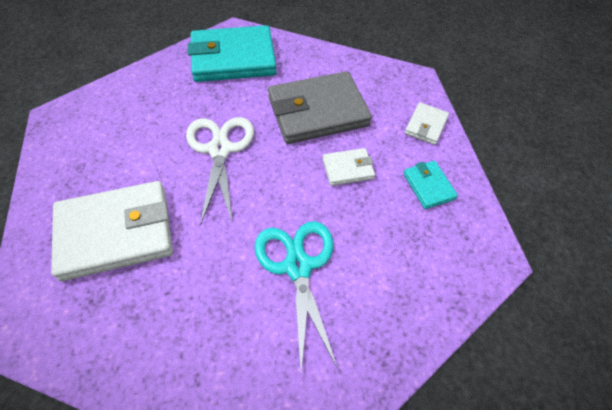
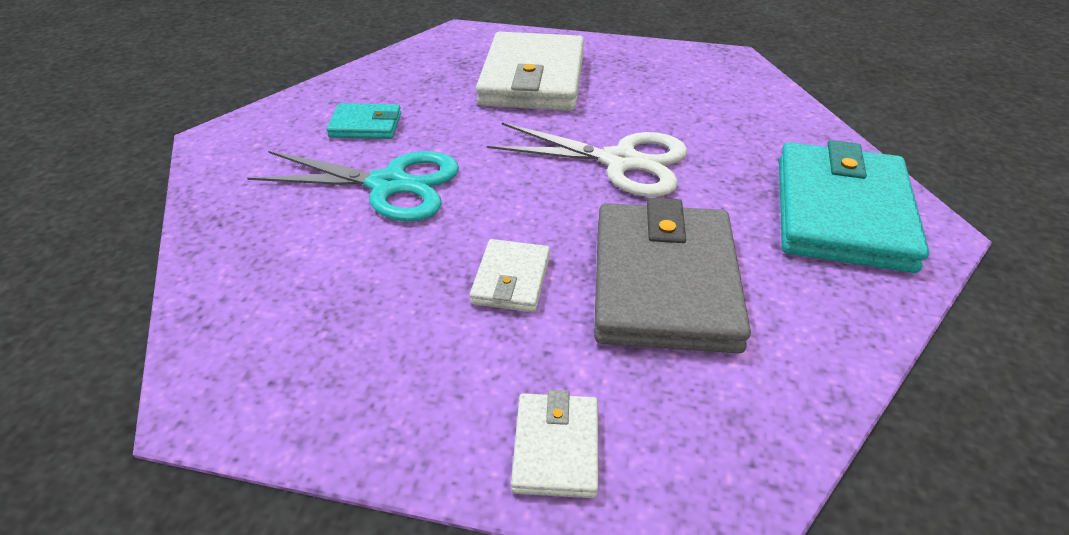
camera: 115 degrees right, 15 degrees down
(425, 125) = (556, 448): white wallet -> white wallet turned 45 degrees clockwise
(428, 186) = (405, 376): turquoise wallet -> turquoise wallet (366, 125)

